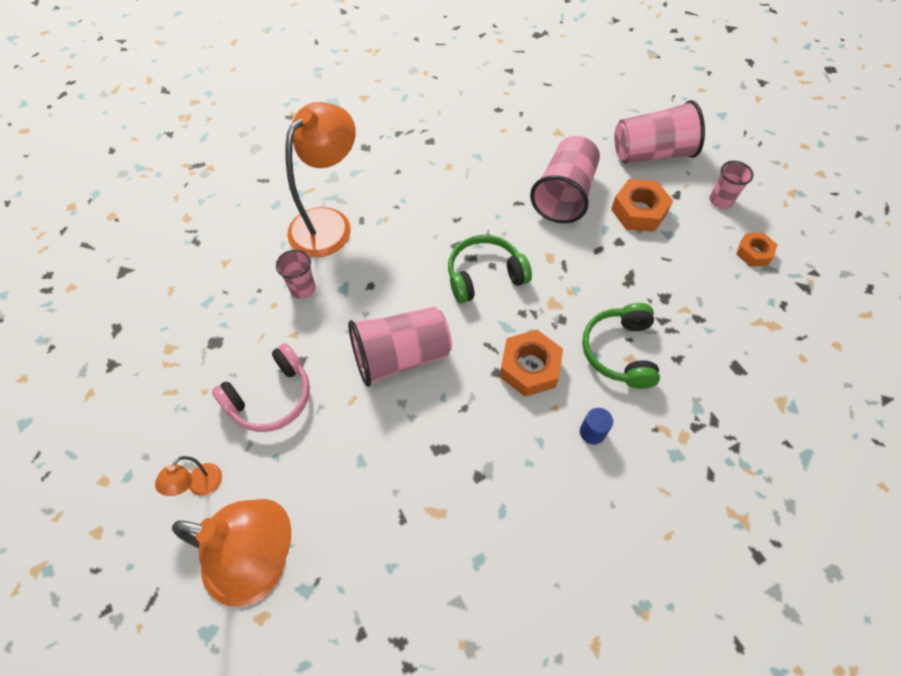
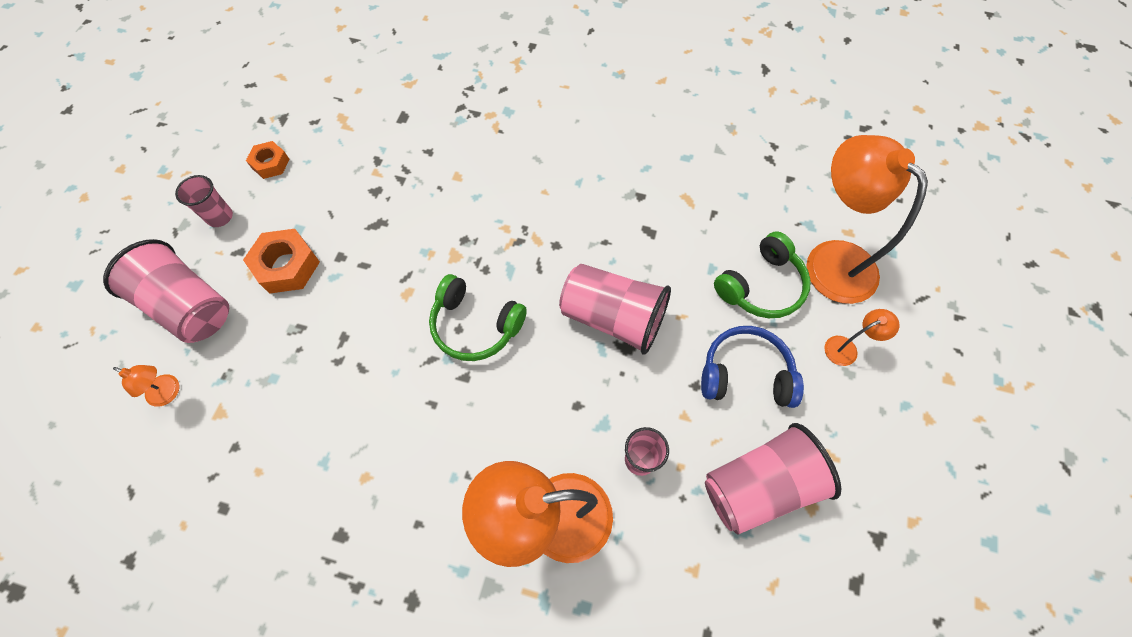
camera: 135 degrees left, 5 degrees up
(271, 397) = (745, 374): pink headphones -> blue headphones
(529, 367) = (529, 228): orange nut -> none
(564, 195) = (315, 338): pink cup -> pink cup (758, 486)
(592, 432) = (540, 160): blue cylinder -> none
(594, 120) = (169, 393): none -> orange lamp
(619, 351) = (457, 186): green headphones -> green headphones (761, 286)

